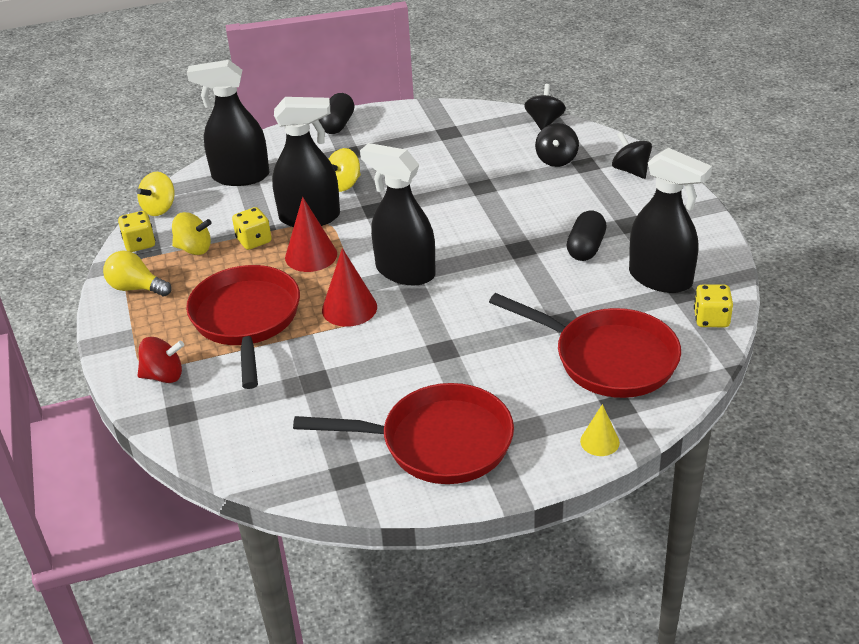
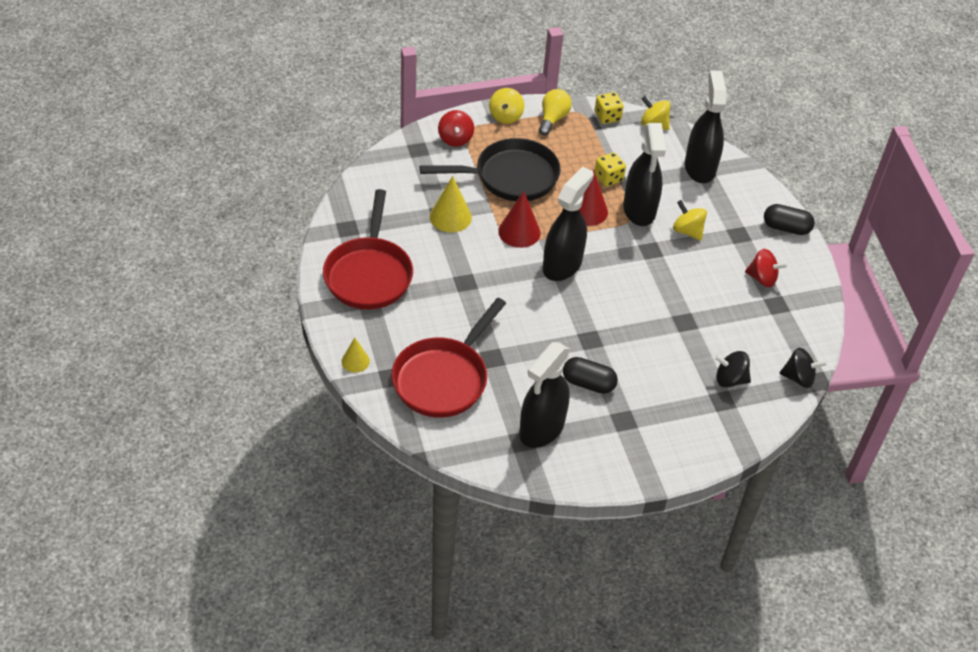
camera: 85 degrees right, 10 degrees up
(194, 249) = (599, 146): yellow spinning top -> yellow spinning top (505, 116)
(246, 320) = (510, 177): red pan -> black pan
(322, 370) = (450, 217): none -> yellow cone
(413, 139) = (762, 278): none -> red spinning top
(631, 170) = (711, 434): black spinning top -> none
(711, 319) = (484, 454): yellow dice -> none

